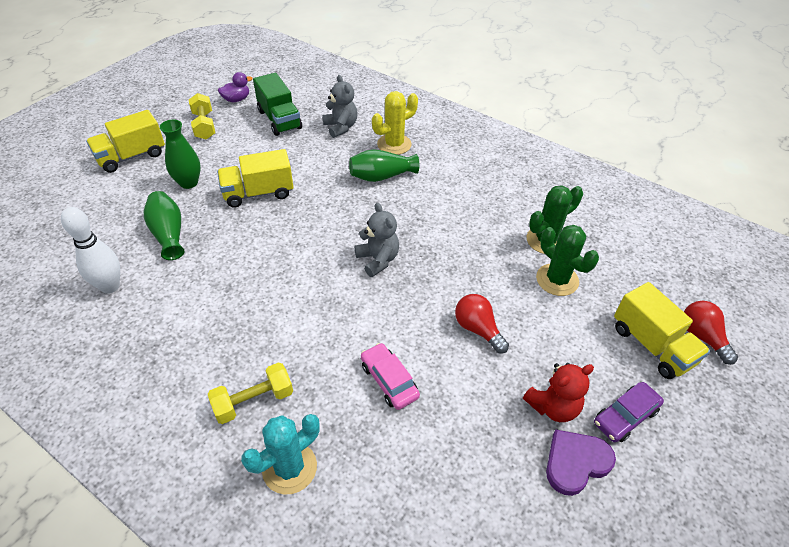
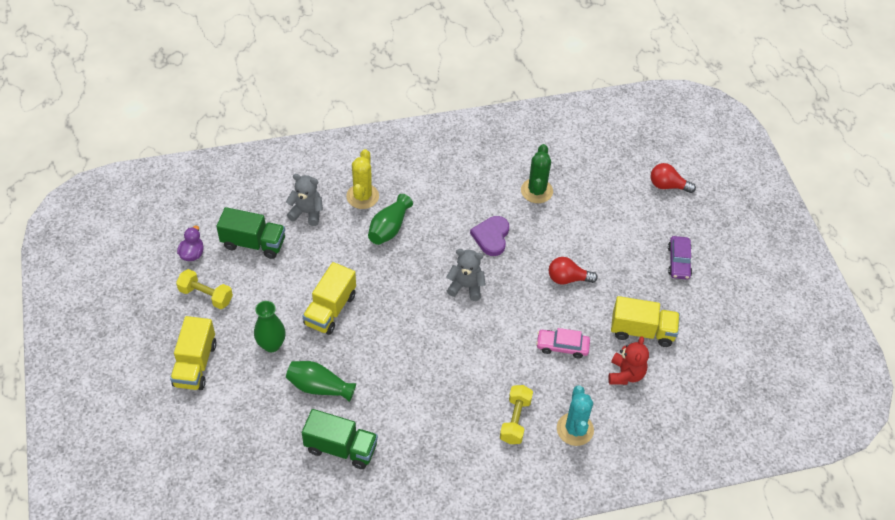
camera: 50 degrees left, 5 degrees up
(110, 286) = (341, 448): white bowling pin -> green truck
(553, 406) = (646, 286): red teddy bear -> red teddy bear (625, 374)
(557, 280) = (570, 212): green cactus -> none
(575, 462) = (683, 304): purple heart -> purple heart (491, 237)
(652, 345) = (652, 211): yellow truck -> yellow truck (642, 331)

